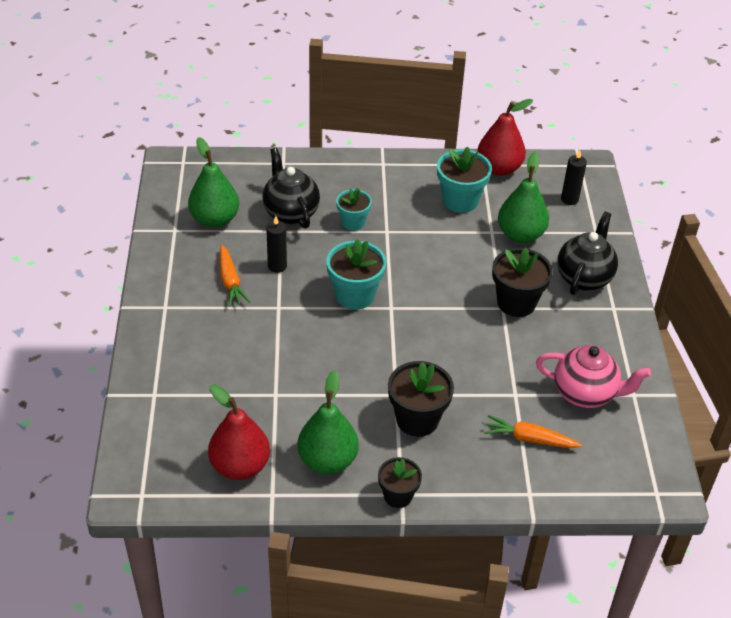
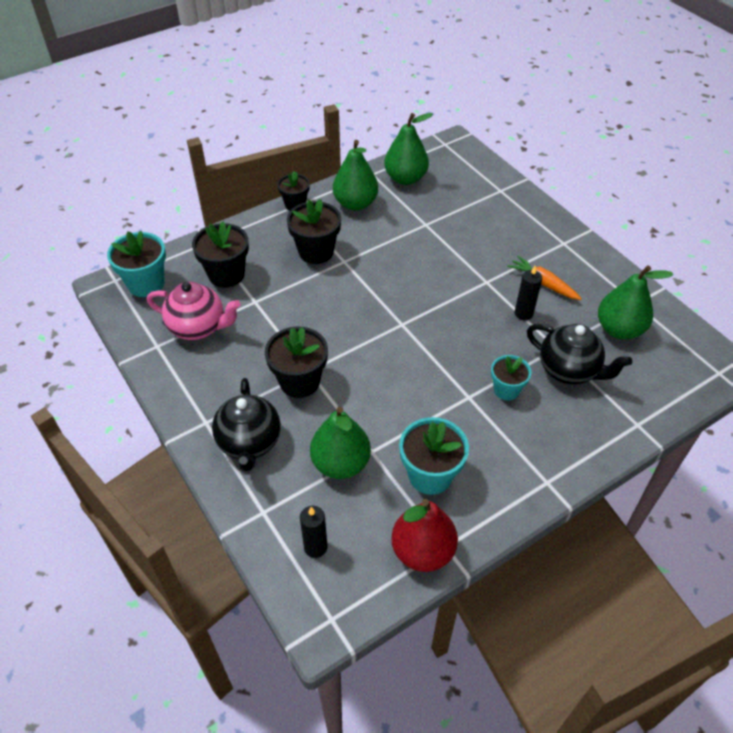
camera: 150 degrees right, 5 degrees up
(240, 466) = (405, 178): red pear -> green pear
(355, 295) = (439, 320): turquoise flower pot -> turquoise flower pot (146, 284)
(529, 439) = (226, 275): orange carrot -> black flower pot
(585, 393) = (198, 327): pink teapot -> pink teapot turned 150 degrees counterclockwise

